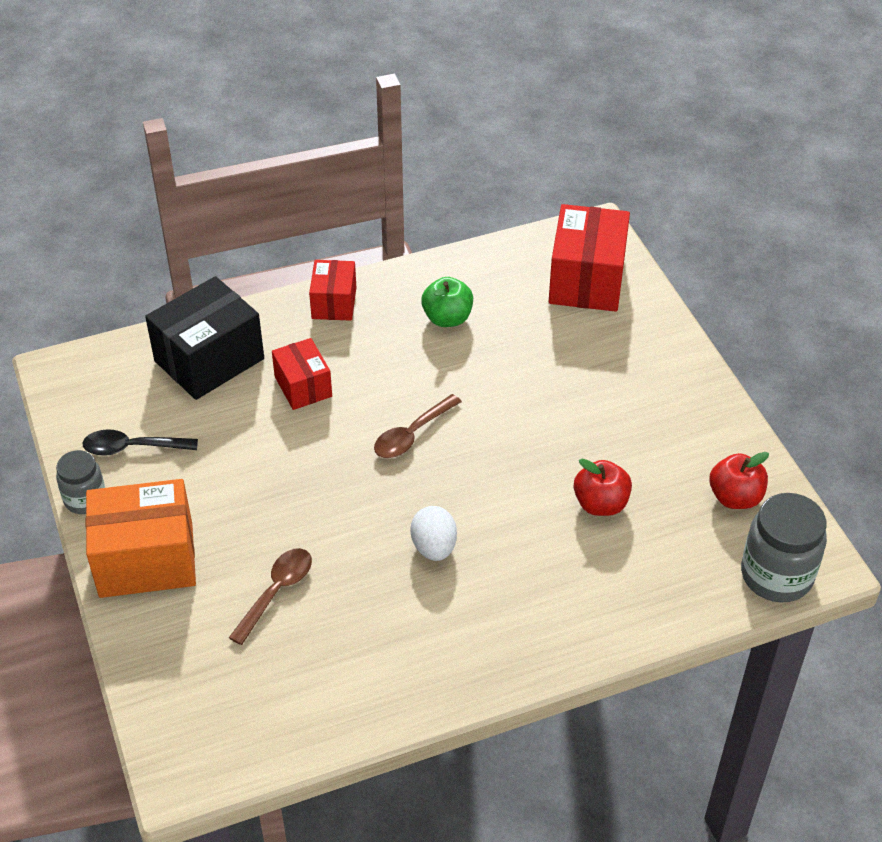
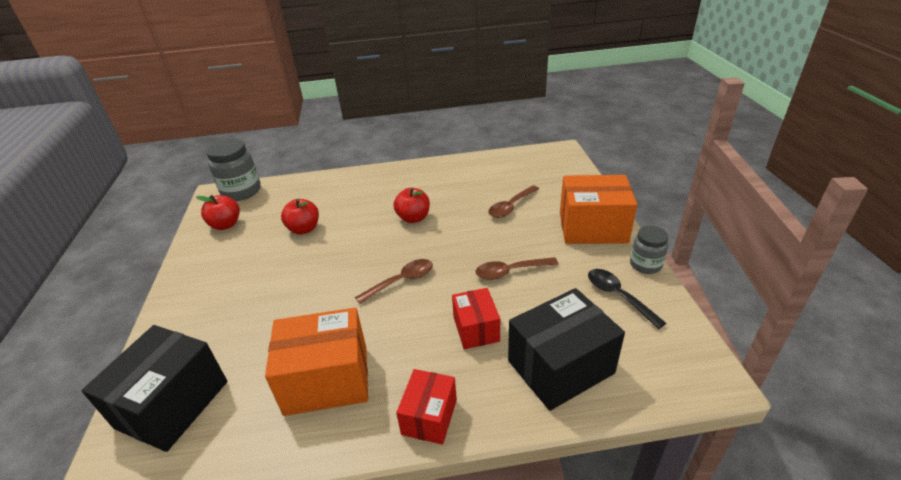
camera: 165 degrees left, 10 degrees down
(132, 448) = (618, 296): black spoon -> black spoon turned 135 degrees counterclockwise
(269, 466) = (510, 271): none -> brown spoon
(434, 547) = (413, 218): white egg -> red apple
(447, 318) = (327, 380): green apple -> orange box
(587, 280) = (172, 404): red box -> black box

